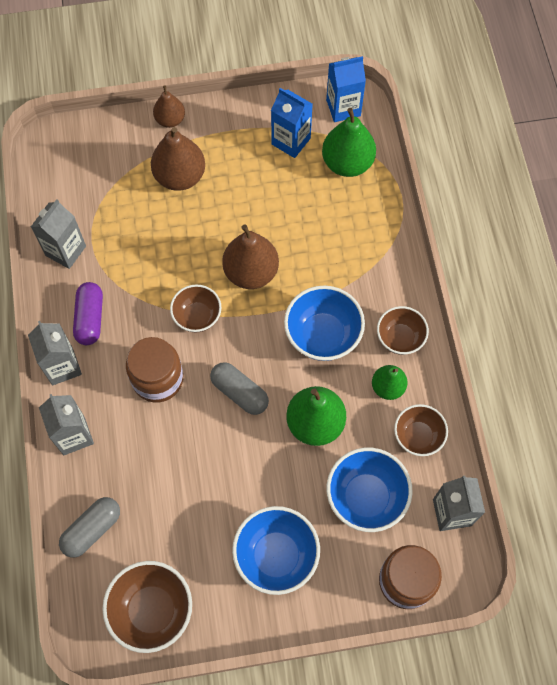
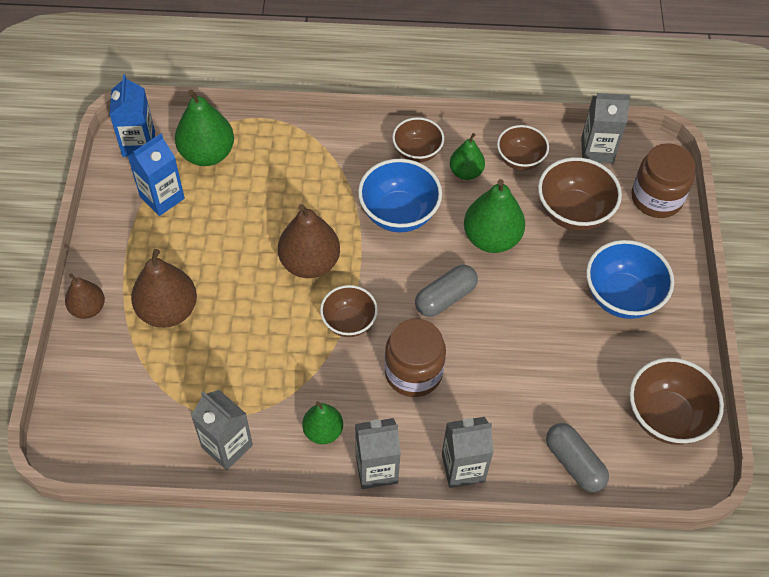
camera: 80 degrees left, 10 degrees down
(90, 318) = (323, 431): purple capsule -> green pear
(366, 497) = (573, 212): blue bowl -> brown bowl

